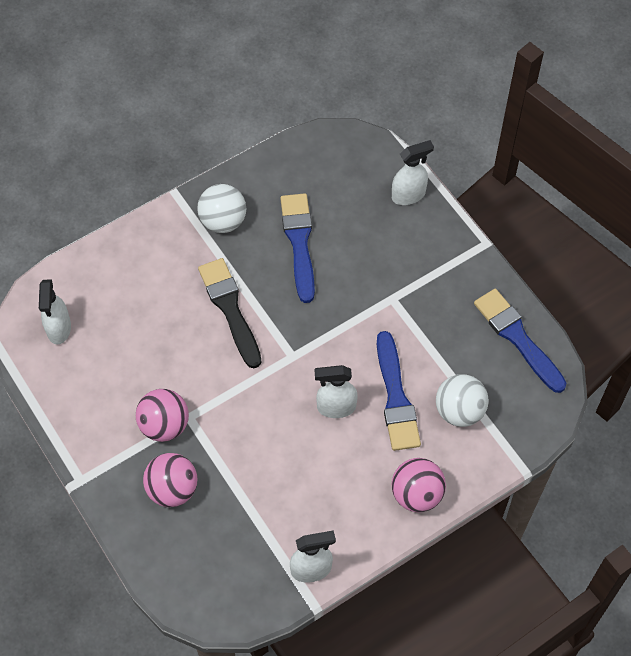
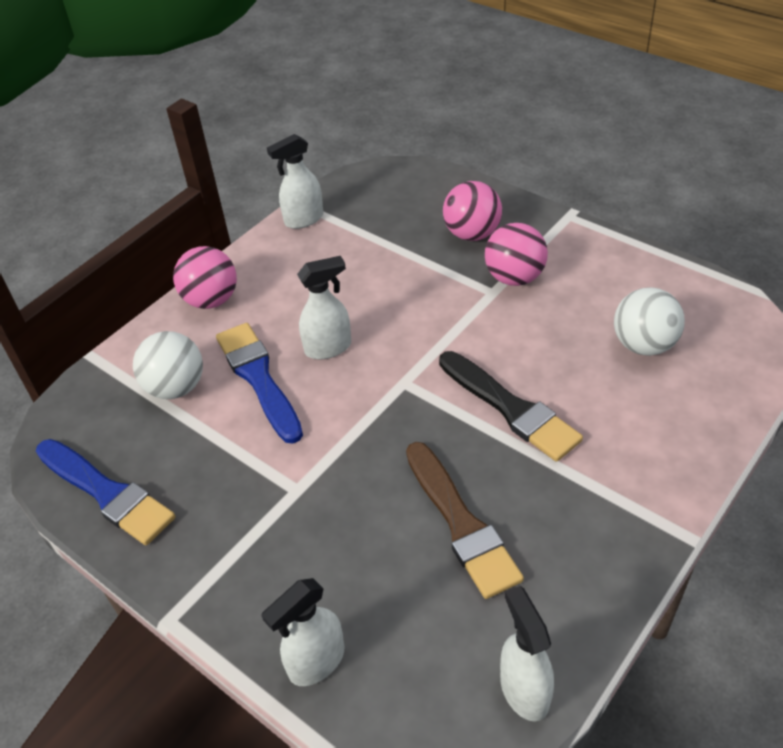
camera: 165 degrees right, 15 degrees down
(59, 329) = (703, 325): white spray bottle -> white spray bottle (524, 690)
(223, 221) = (590, 518): white ball -> white ball (643, 345)
(299, 242) = (461, 524): blue brush -> brown brush

